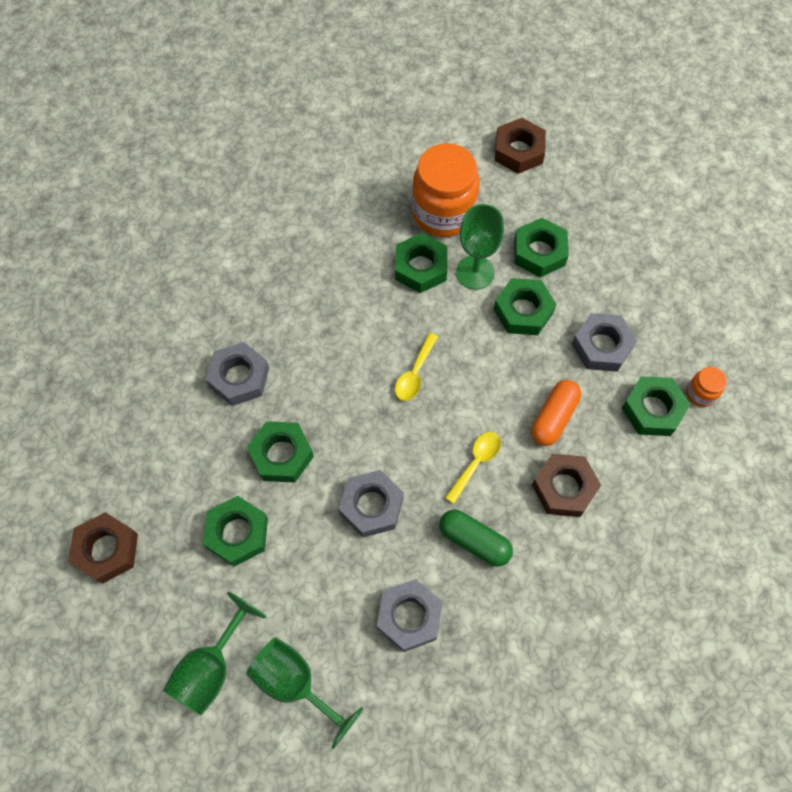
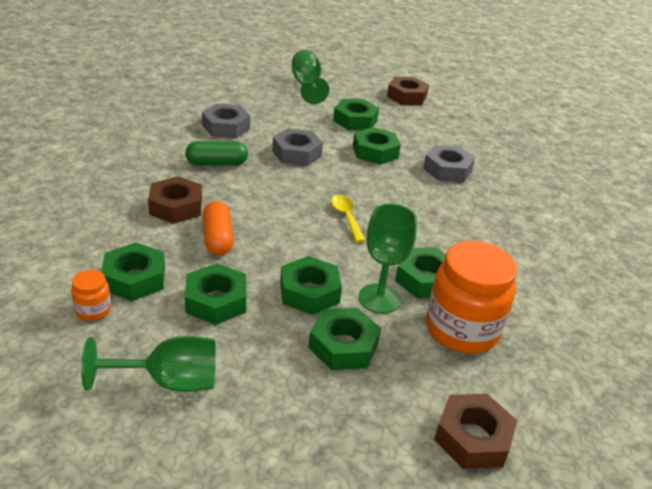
camera: 135 degrees right, 30 degrees down
(295, 684) = (261, 93): green goblet -> green goblet (169, 382)
(476, 463) = (252, 194): yellow spoon -> none
(601, 346) = (216, 301): grey nut -> green nut

